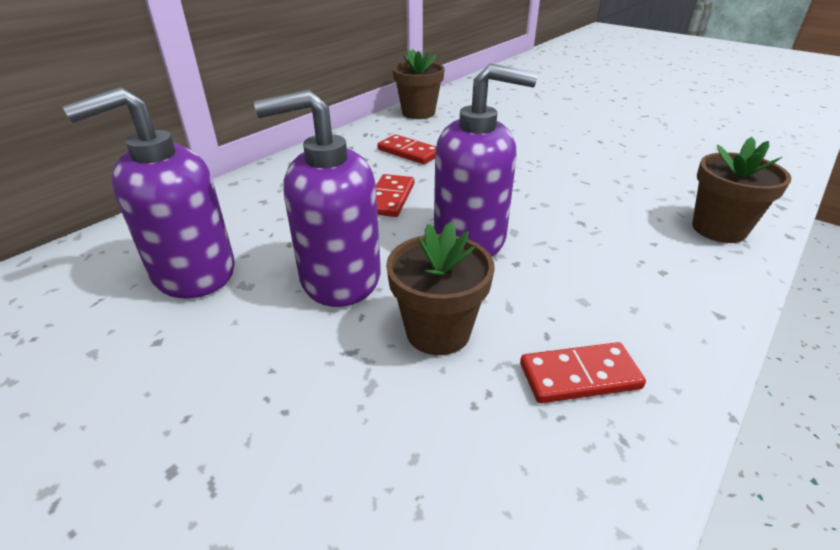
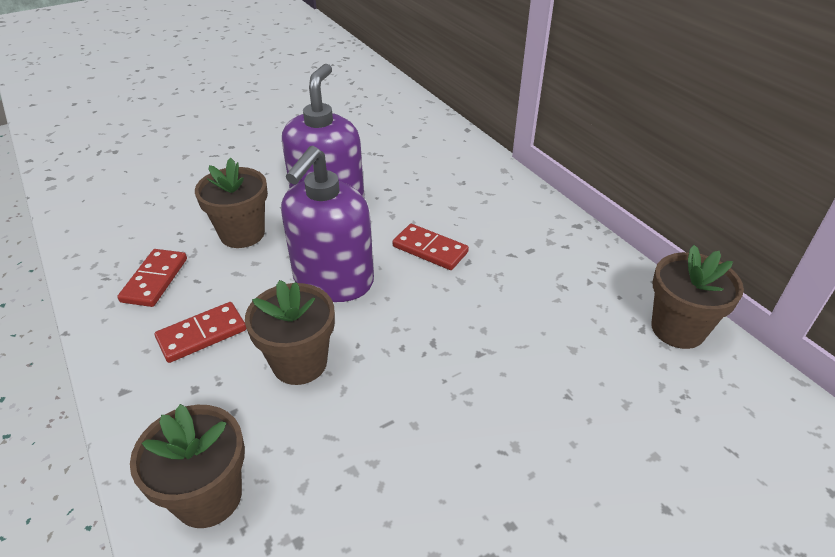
camera: 110 degrees right, 5 degrees up
(193, 272) = (377, 151): purple soap dispenser -> none
(409, 152) = (534, 286): red domino -> red domino (202, 334)
(578, 227) = (299, 363): none -> brown flower pot

